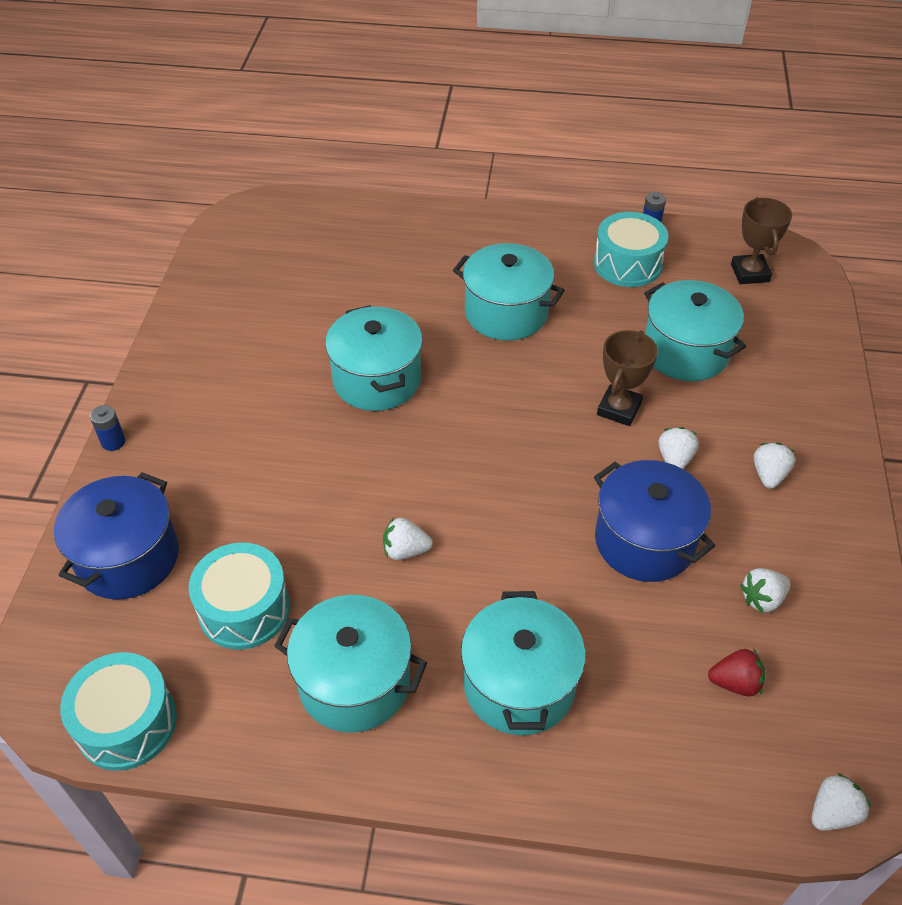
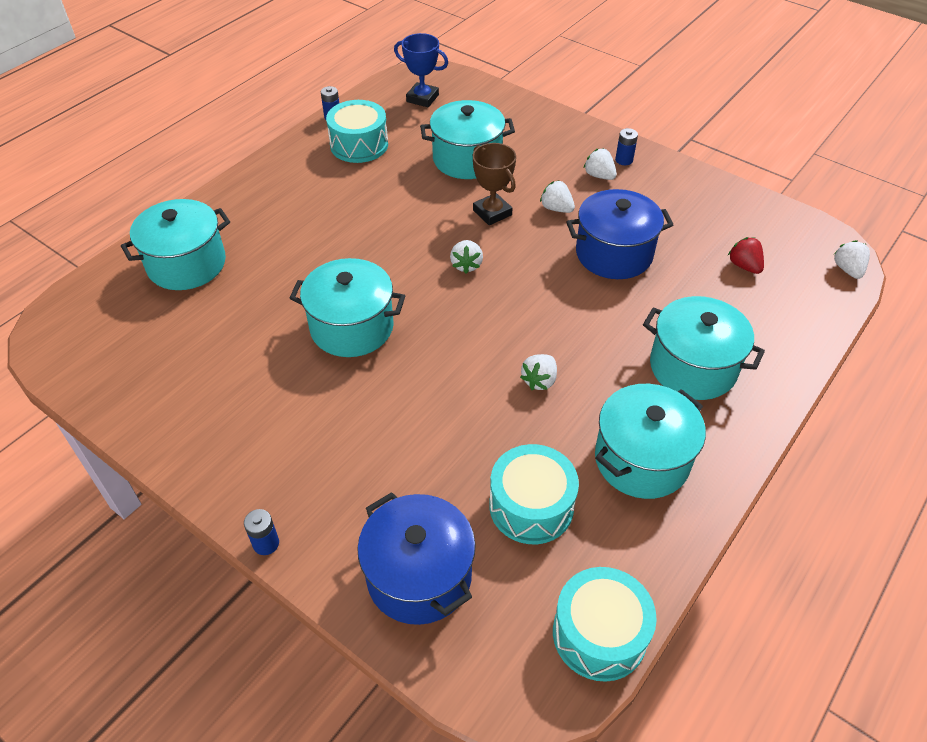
camera: 60 degrees left, 0 degrees up
(506, 313) = (348, 225): turquoise pot -> turquoise pot (187, 264)
(735, 683) = (744, 266): red strawberry -> red strawberry turned 60 degrees counterclockwise
(750, 273) = (422, 98): brown trophy -> blue trophy
(762, 599) = (690, 225): white strawberry -> white strawberry (466, 265)
(821, 487) = (624, 160): none -> blue battery

